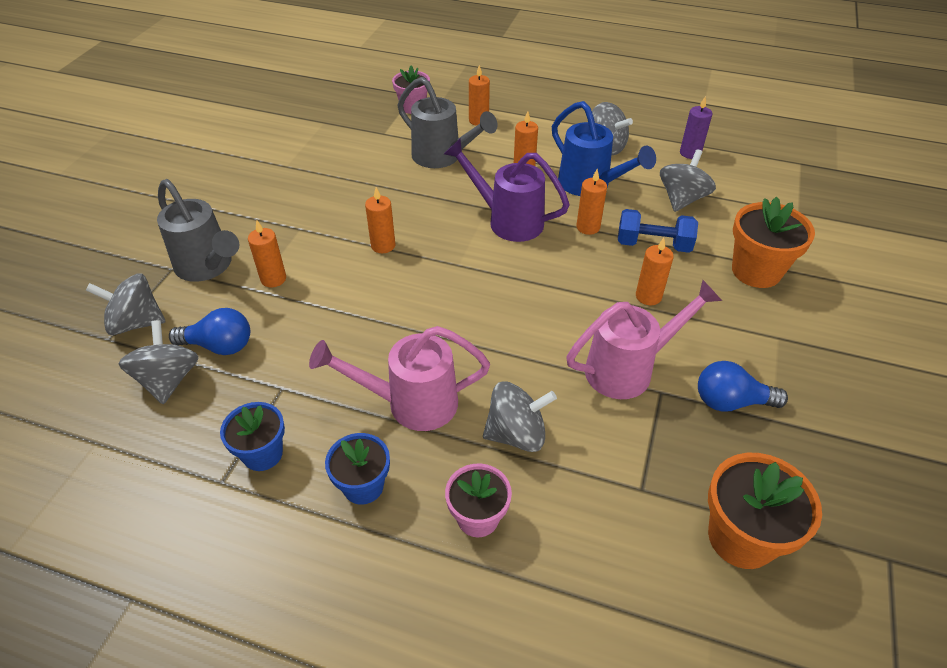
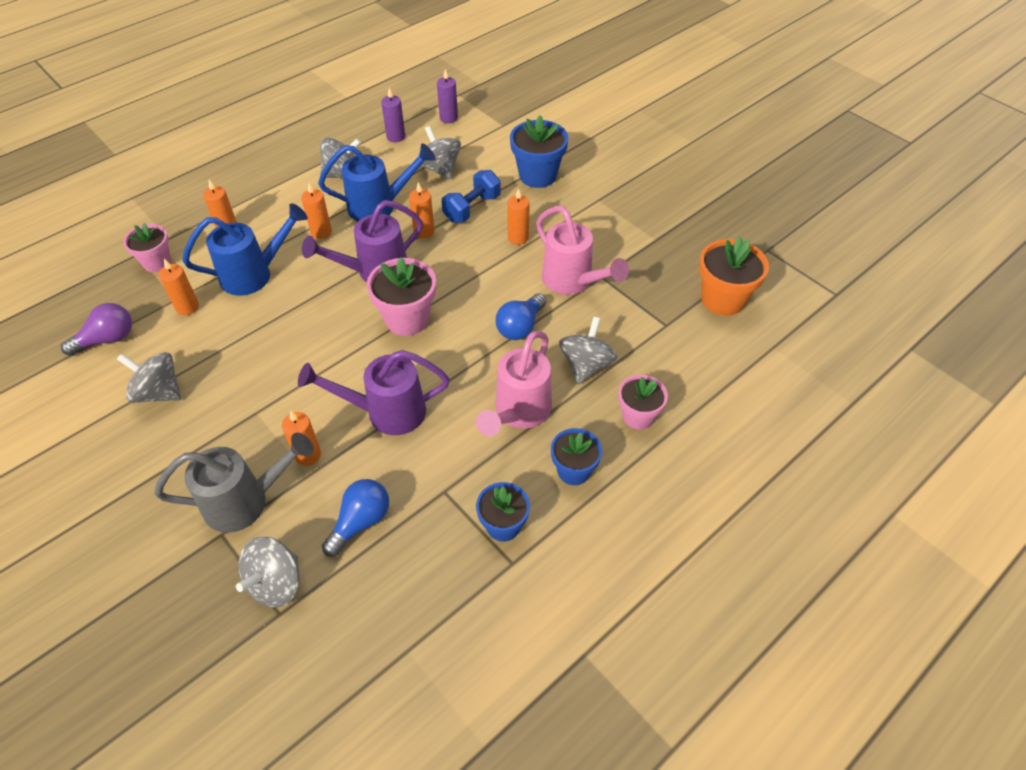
camera: 60 degrees left, 5 degrees up
(168, 380) = (373, 573): grey spinning top -> grey spinning top (159, 392)
(321, 124) = (107, 339): none -> purple light bulb
(349, 305) = (386, 412): none -> purple watering can
(383, 245) = (333, 361): orange candle -> orange candle (187, 307)
(442, 157) = (254, 274): grey watering can -> blue watering can
(468, 267) = (407, 319): none -> pink flower pot
(628, 369) = (572, 282): pink watering can -> pink watering can turned 135 degrees clockwise
(730, 402) = (631, 249): blue light bulb -> blue light bulb (520, 326)
(756, 271) = (537, 175): orange flower pot -> blue flower pot
(759, 172) = (448, 118): none -> purple candle

